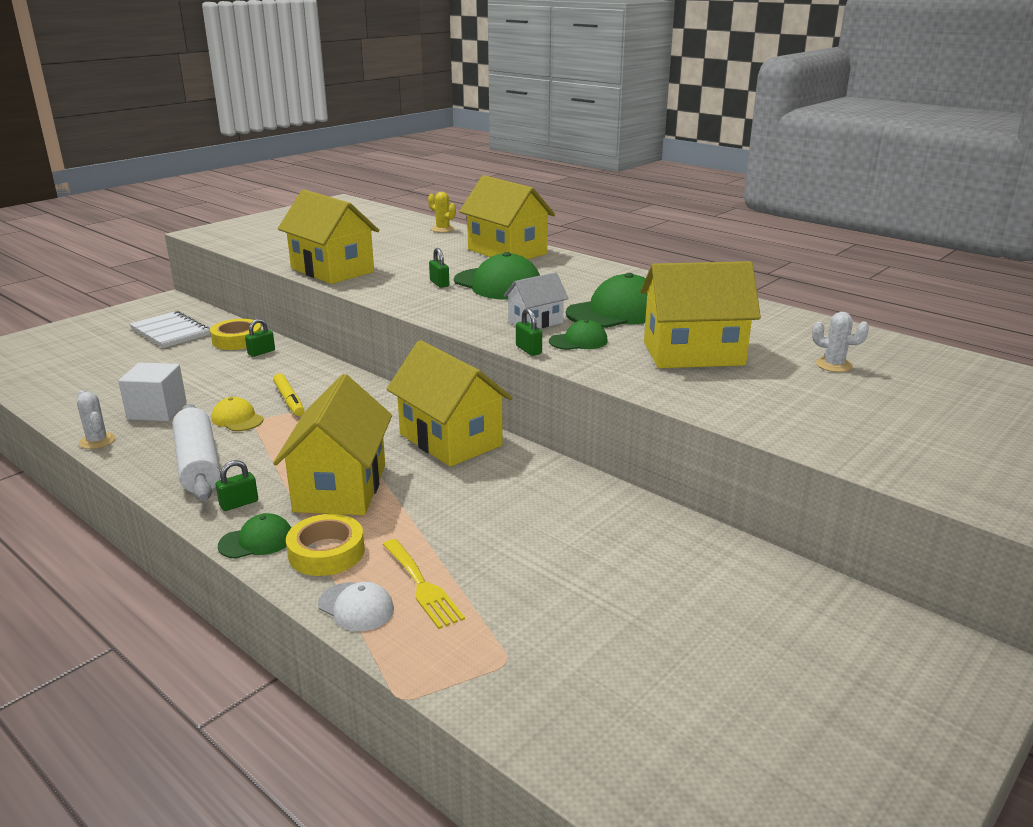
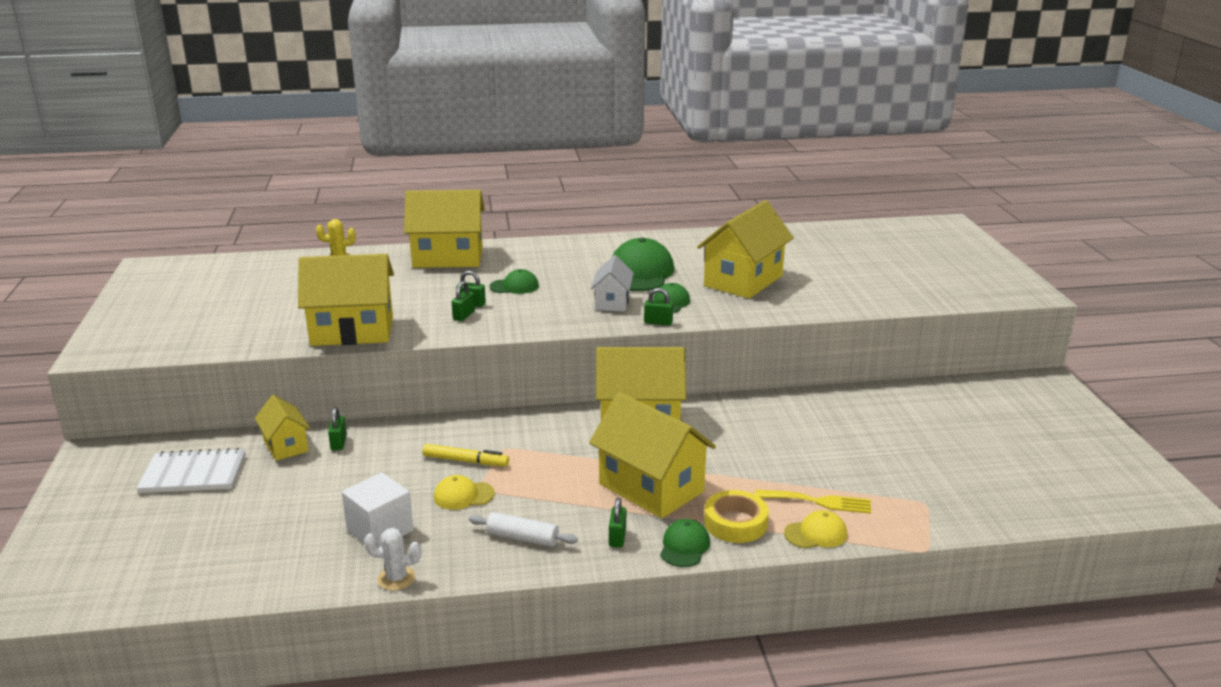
camera: 50 degrees left, 0 degrees up
(198, 464) = (522, 538): white rolling pin -> white rolling pin, size x0.59
(237, 340) = (286, 446): yellow tape -> yellow house
(356, 607) = (816, 534): white cap -> yellow cap
(415, 288) = (464, 316): none -> green padlock
(498, 284) = (514, 286): green cap -> green cap, size x0.53
(834, 365) = (816, 256): white cactus -> none

